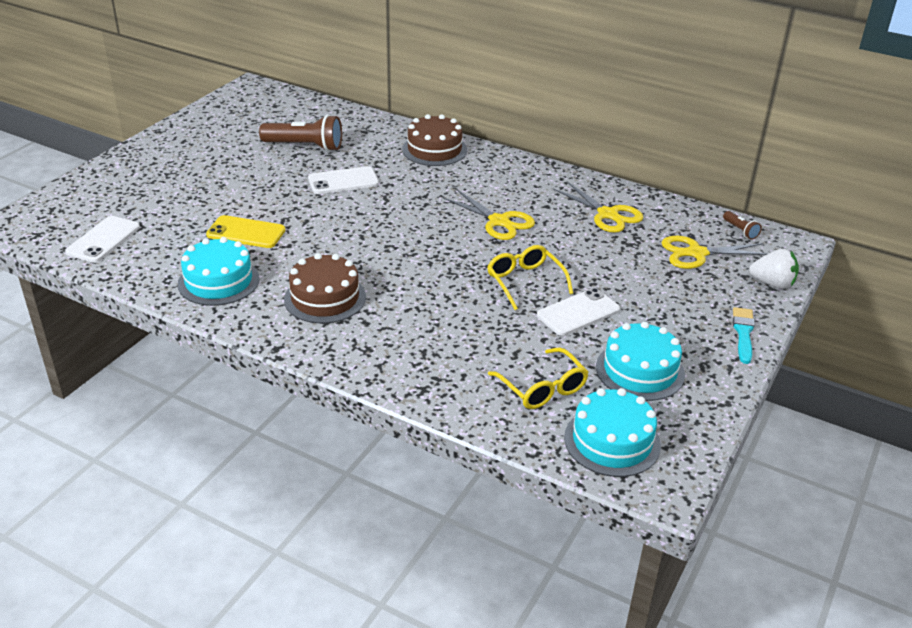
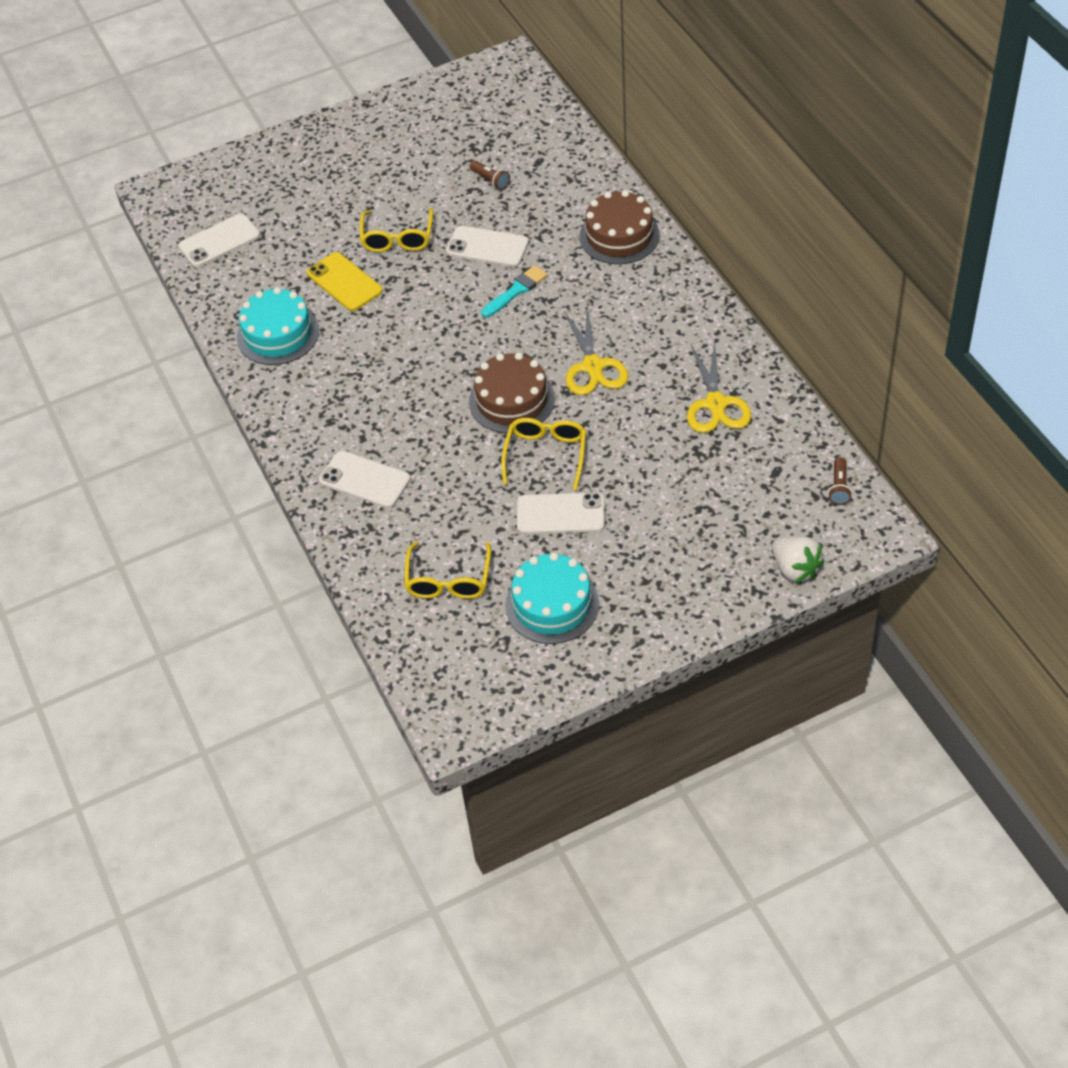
camera: 40 degrees right, 15 degrees up
(265, 196) = (397, 238): none -> yellow glasses
(305, 146) = (490, 180): brown flashlight -> brown flashlight, size x0.48
(325, 298) = (350, 394): brown cake -> brown cake (511, 400)
(397, 349) = (364, 480): none -> white phone
(612, 441) = (455, 661): turquoise cake -> none
(697, 253) = (756, 496): yellow scissors -> none
(743, 333) = (695, 612): turquoise brush -> turquoise brush (516, 291)

